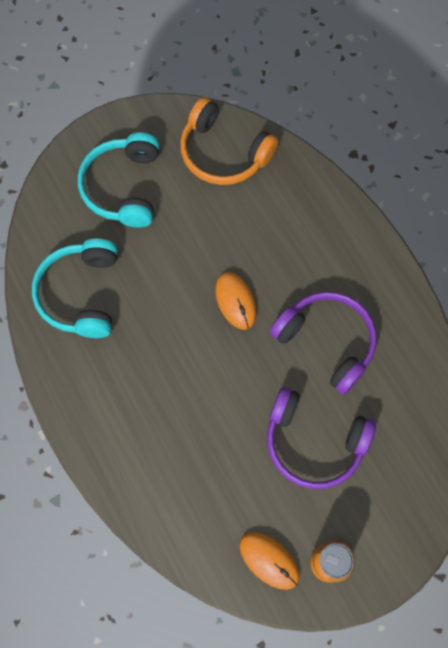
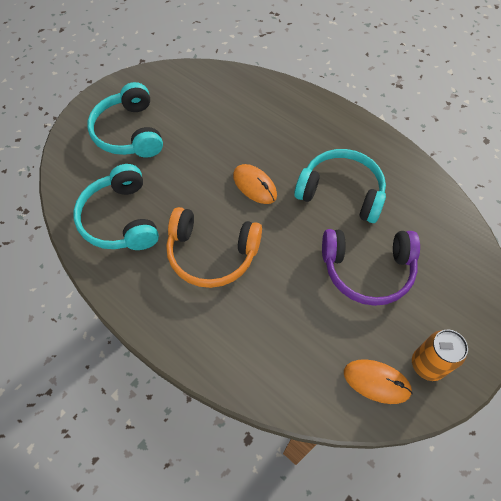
camera: 20 degrees left, 10 degrees down
(223, 153) = (201, 89): orange headphones -> orange headphones (212, 254)
(327, 341) = (341, 192): purple headphones -> turquoise headphones

